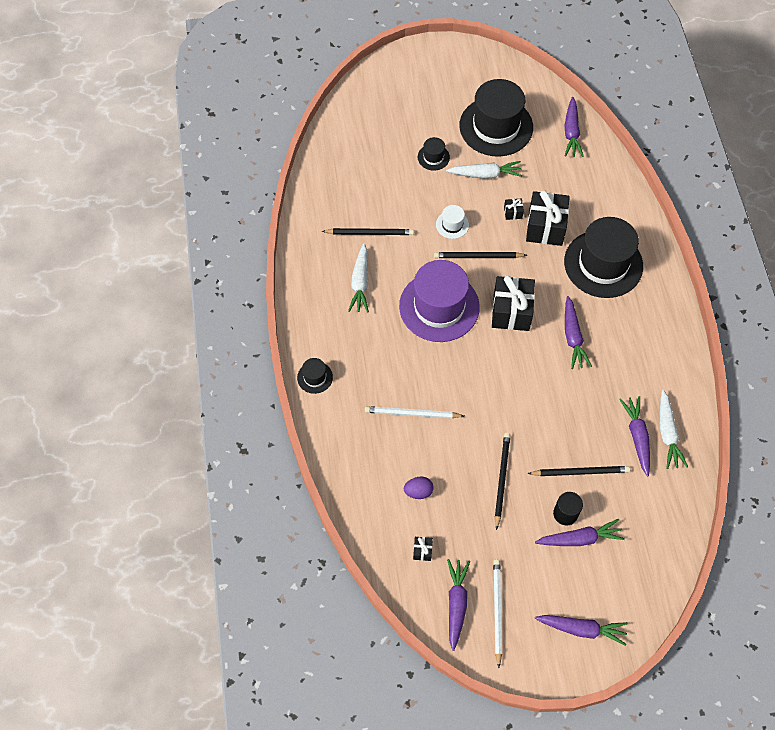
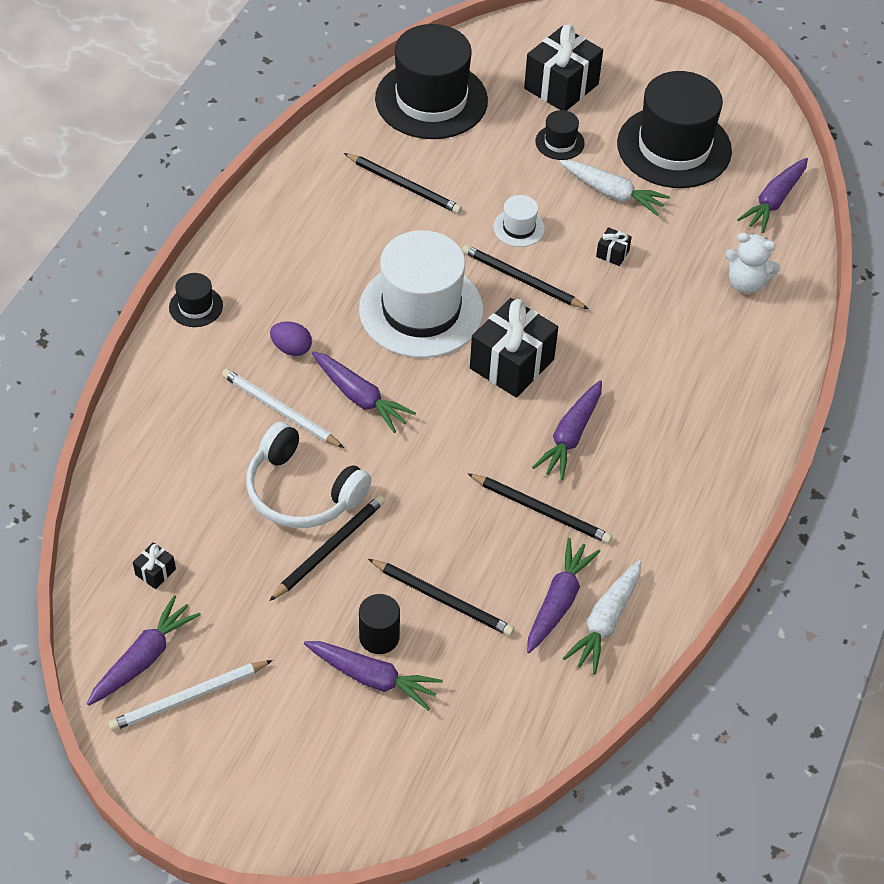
camera: 30 degrees right, 10 degrees down
(360, 283) = (343, 233): white carrot -> none
(418, 491) = (210, 502): purple egg -> purple egg (291, 348)
(439, 306) = (421, 310): purple hat -> white hat
(461, 455) = (302, 491): none -> white headphones
(497, 611) = (188, 697): white pencil -> white pencil turned 150 degrees counterclockwise
(545, 227) = (643, 291): black gift -> black gift (561, 86)
(582, 629) = (280, 788): purple carrot -> purple carrot (360, 397)
(590, 390) = (541, 510): none -> black pencil
(593, 192) = (746, 283): none -> white teddy bear
(603, 264) = (688, 373): black hat -> black hat (431, 100)

